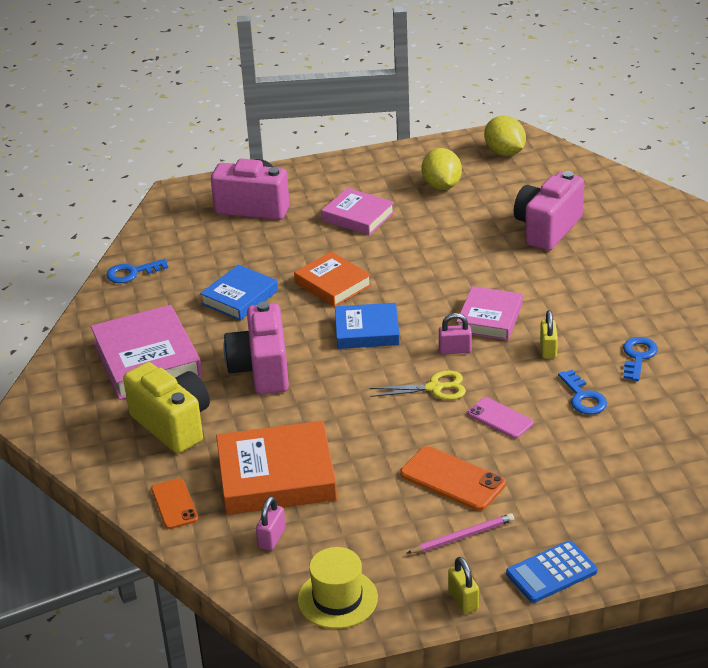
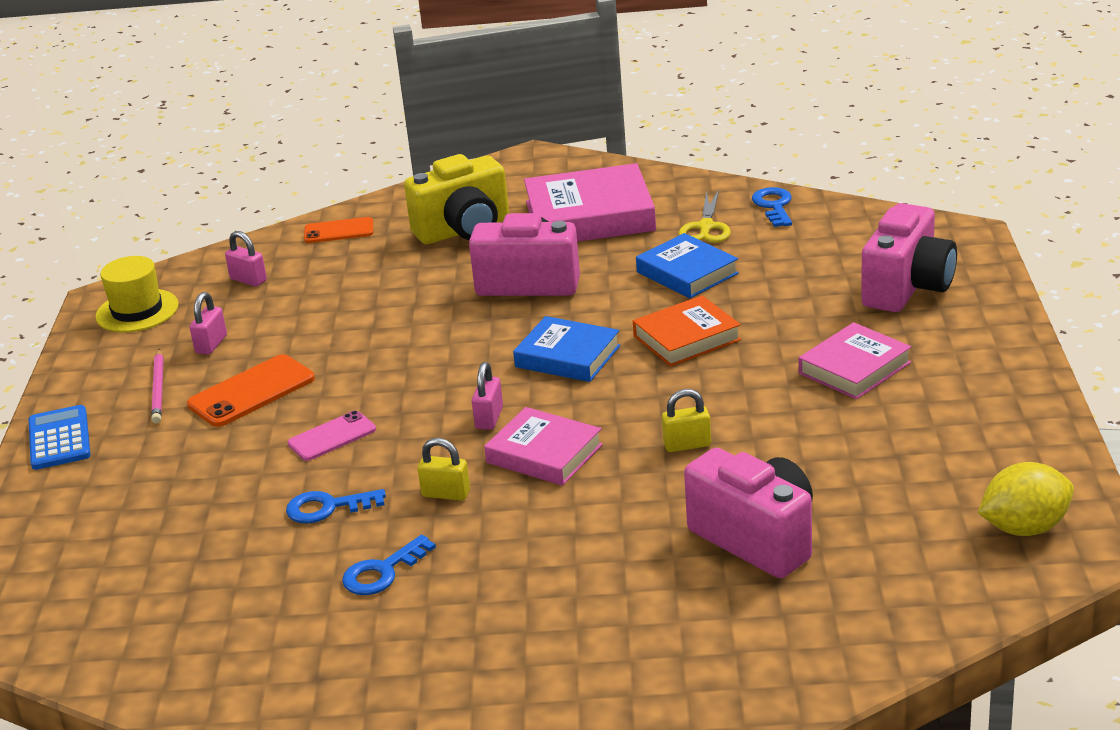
camera: 105 degrees right, 5 degrees down
(276, 476) = (339, 285): orange book -> none
(367, 331) = (567, 356): blue book -> blue book turned 75 degrees counterclockwise
(386, 527) = (211, 344): none -> pink padlock
(434, 388) = (421, 395): yellow scissors -> yellow scissors (706, 227)
(441, 186) = (924, 450): yellow lemon -> none
(463, 600) = (72, 380): yellow padlock -> yellow padlock (687, 445)
(638, 356) = (382, 572): blue key -> blue key turned 105 degrees clockwise

